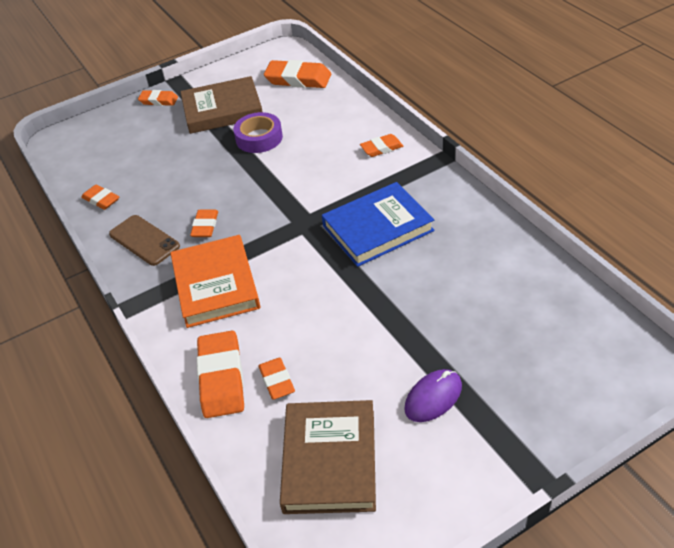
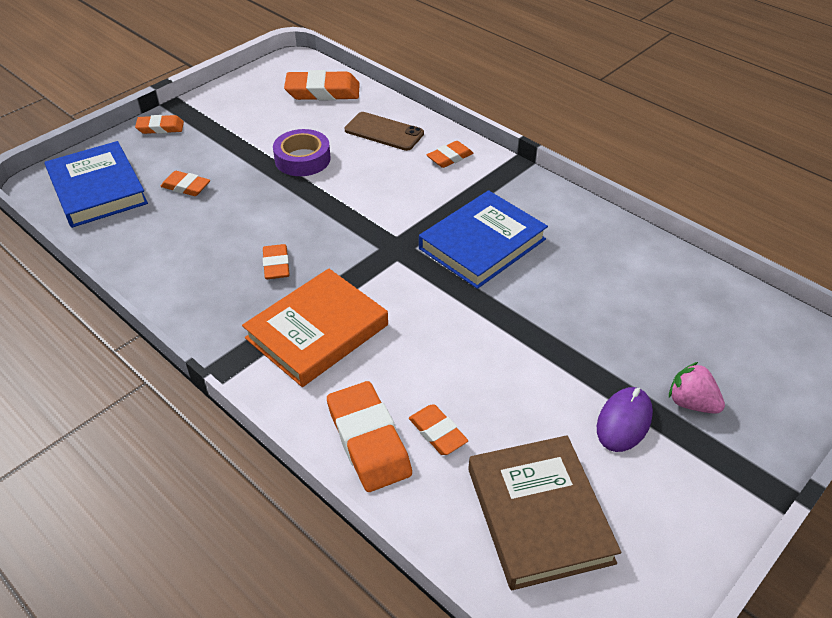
camera: 20 degrees left, 0 degrees up
(95, 148) = (97, 189): none -> blue book
(101, 200) = (129, 249): orange eraser -> orange eraser (186, 187)
(144, 240) = (205, 291): brown phone -> brown phone (384, 132)
(216, 285) = (317, 331): orange book -> orange book turned 75 degrees clockwise
(222, 110) = (245, 131): brown book -> none
(499, 392) = (691, 403): none -> pink strawberry

